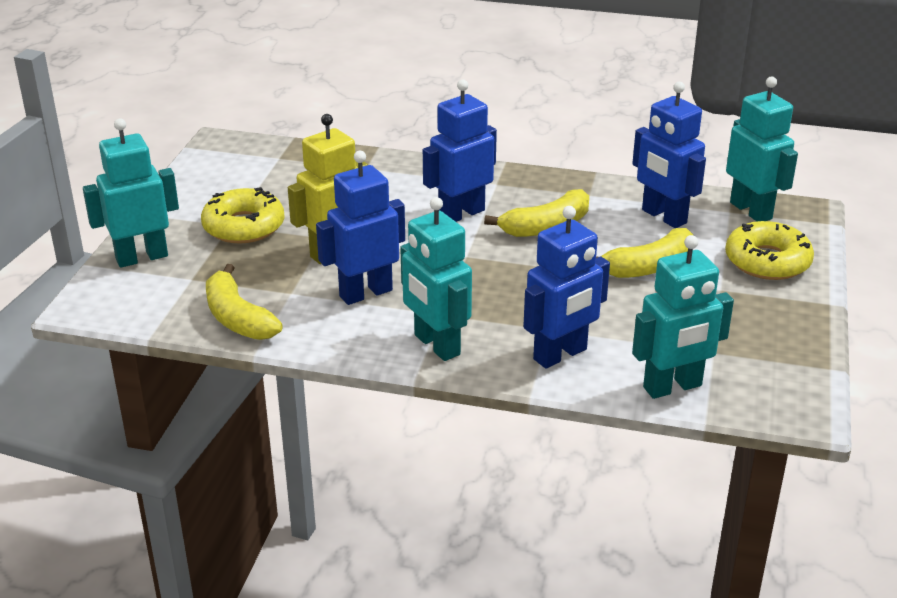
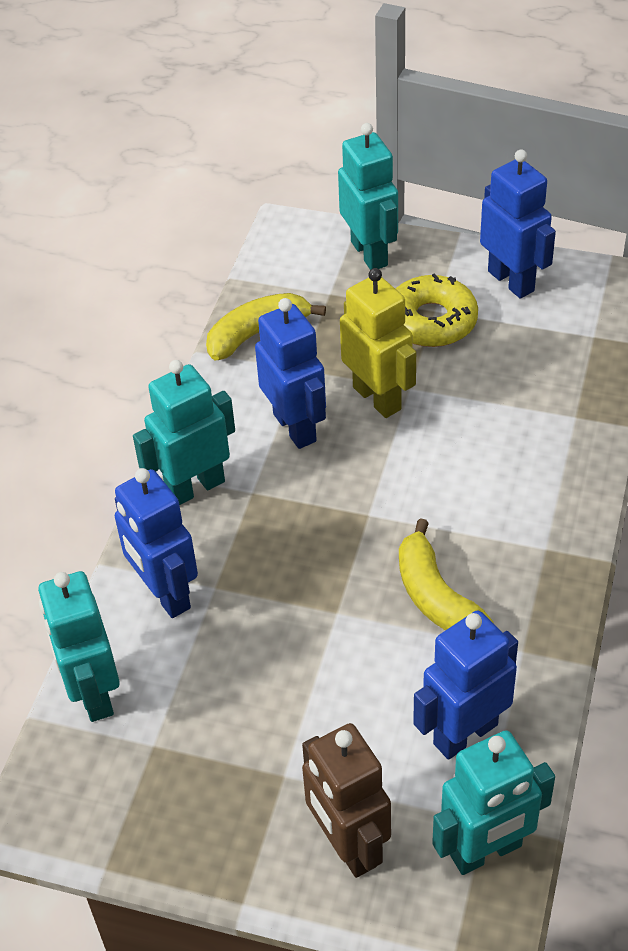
camera: 95 degrees right, 15 degrees up
(461, 214) = (465, 510): blue robot -> blue robot (511, 281)
(648, 267) = (338, 700): yellow banana -> none
(767, 261) = (348, 845): yellow donut -> brown robot

